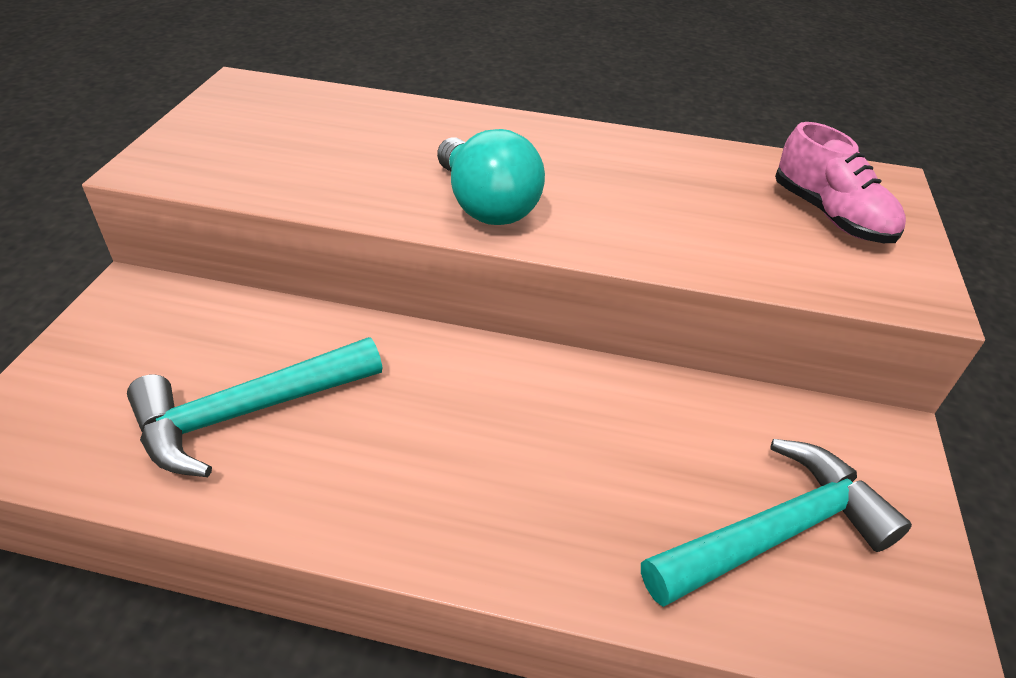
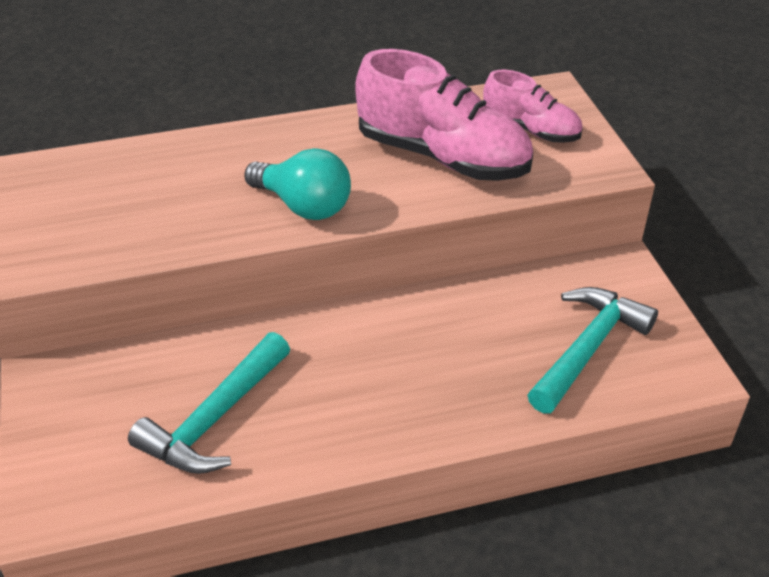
camera: 25 degrees left, 0 degrees up
(693, 208) = (442, 157): none -> pink shoe

